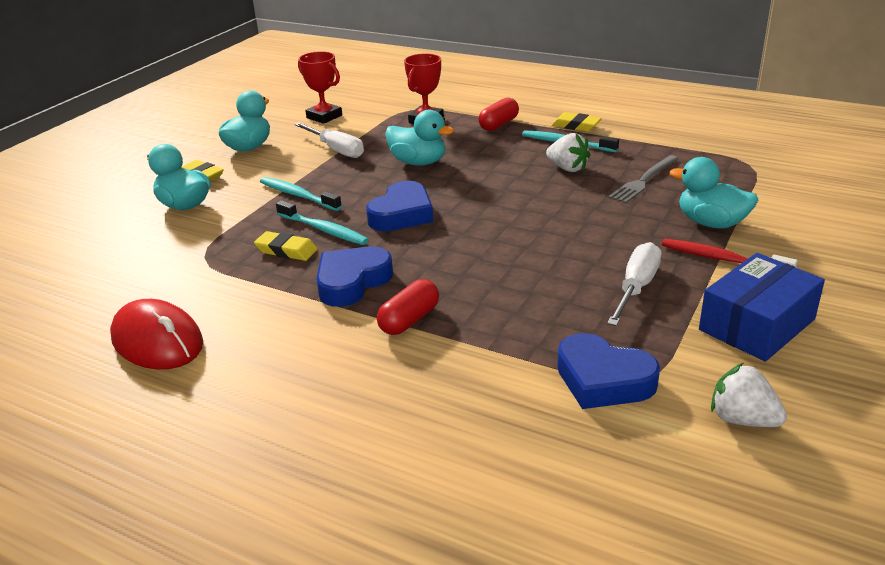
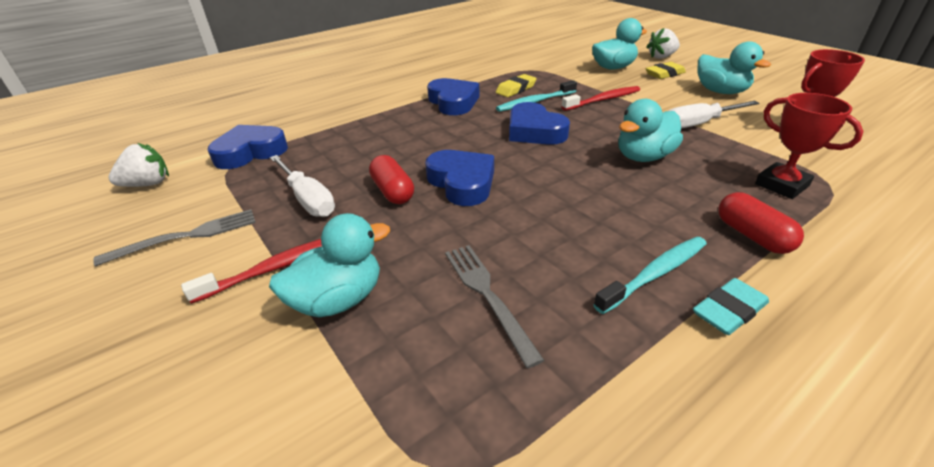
camera: 115 degrees right, 5 degrees up
(157, 341) = (452, 58): red mouse -> none
(298, 195) = (603, 100): turquoise toothbrush -> red toothbrush
(409, 320) = (390, 111): red capsule -> red capsule (392, 191)
(531, 223) = (462, 183): none -> blue heart
(567, 168) = (568, 245): white strawberry -> white strawberry (661, 57)
(576, 126) = (729, 311): yellow eraser -> turquoise eraser
(757, 324) = (186, 236): blue box -> grey fork

